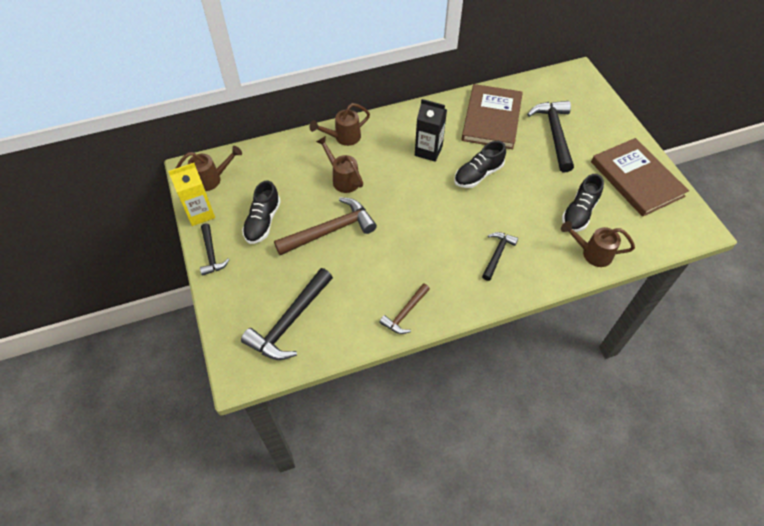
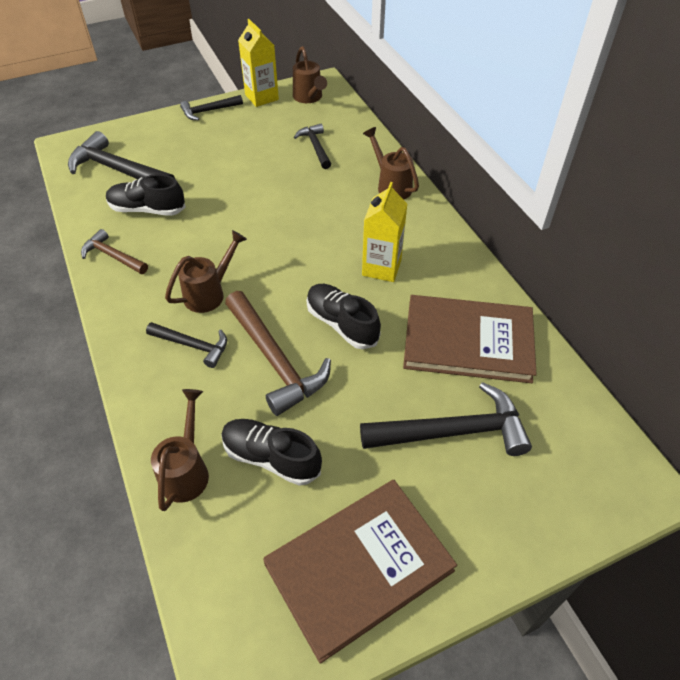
camera: 85 degrees right, 5 degrees down
(263, 222) = (250, 138): black shoe -> black shoe (147, 209)
(286, 178) = (315, 147): none -> black hammer
(331, 230) = (238, 188): brown hammer -> brown hammer (275, 360)
(342, 179) = (319, 190): brown watering can -> brown watering can (210, 293)
(428, 151) = (381, 267): black carton -> yellow carton

